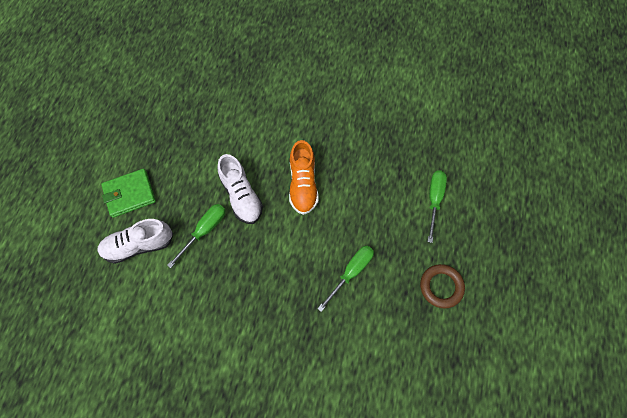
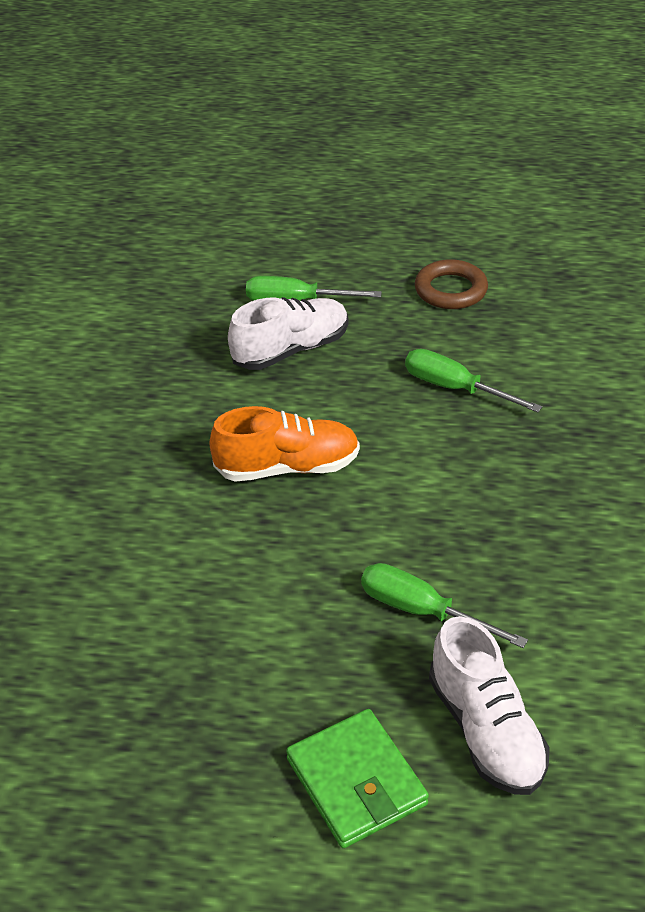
camera: 95 degrees left, 25 degrees down
(241, 196) = (328, 560): white shoe -> white shoe (291, 350)

